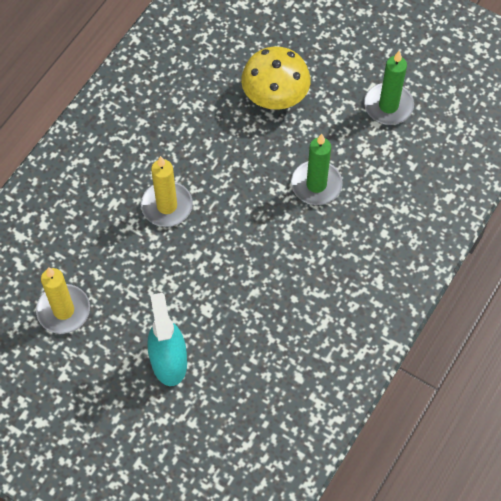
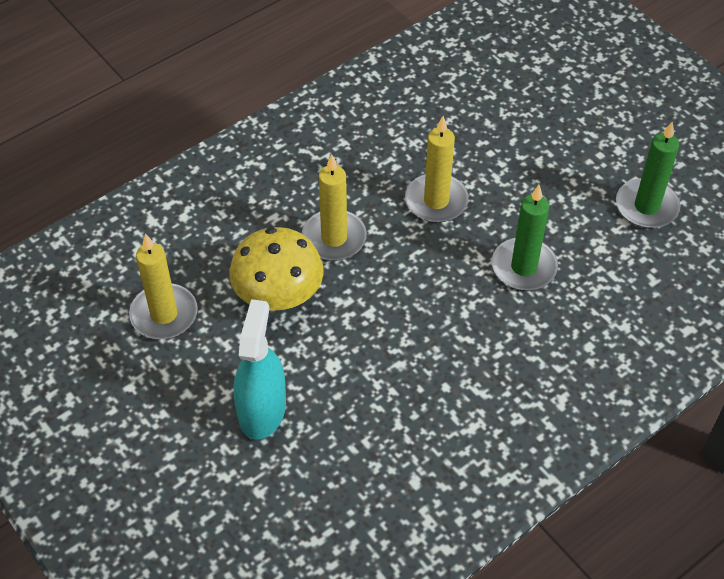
camera: 20 degrees right, 10 degrees down
(232, 150) = (436, 201): none -> yellow candle
(275, 96) = (511, 158): yellow mushroom -> yellow mushroom (278, 294)

